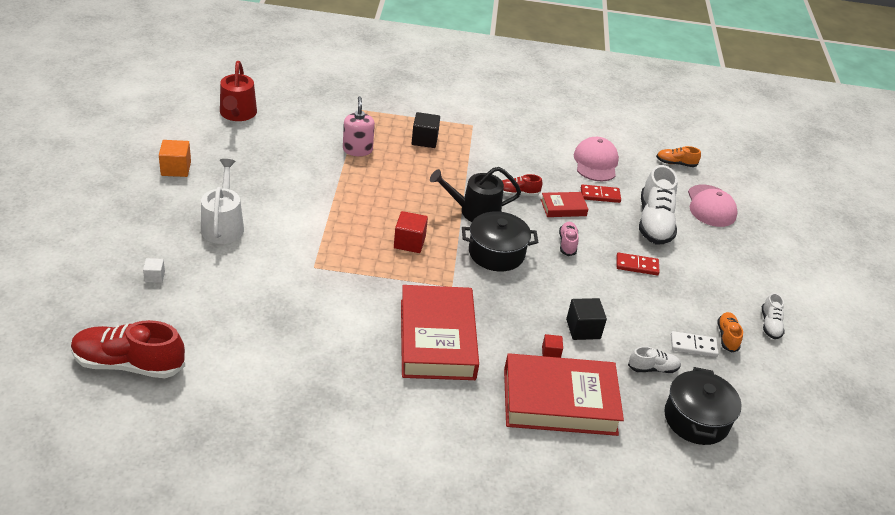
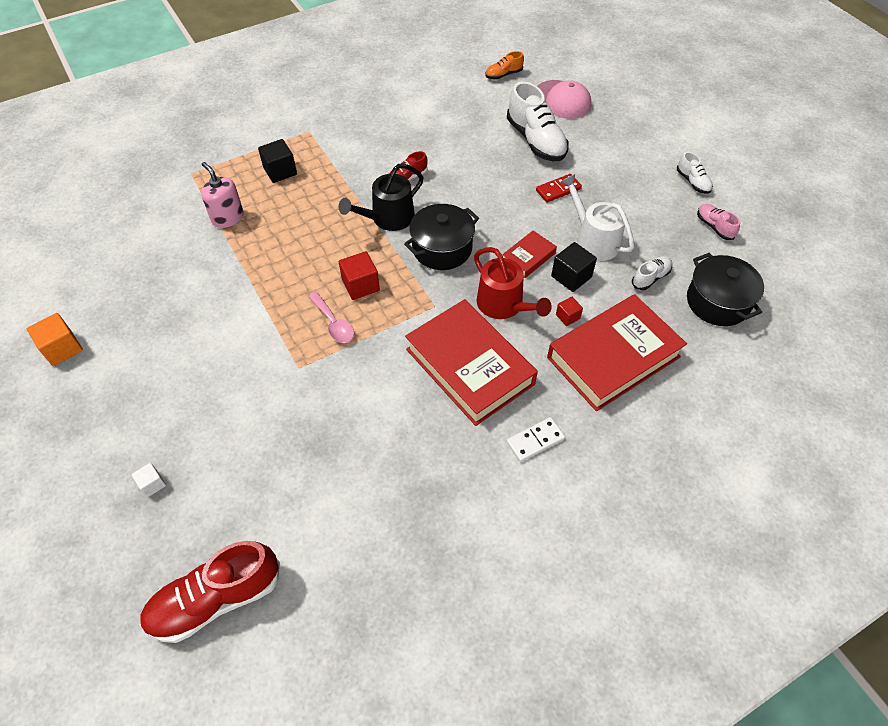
camera: 30 degrees left, 15 degrees up
(223, 225) = (170, 381): white watering can -> white watering can (594, 240)
(237, 114) = (71, 248): red watering can -> red watering can (503, 305)
(365, 255) = (333, 323): none -> pink spoon
(563, 208) = (455, 170): red book -> red book (528, 257)
(567, 244) = (489, 203): pink shoe -> pink shoe (714, 227)
(595, 162) = (442, 110): pink cap -> none
(600, 195) = (473, 140): red domino -> none
(693, 346) = (659, 237): white domino -> white domino (535, 440)
(727, 337) = (674, 213): orange shoe -> none

